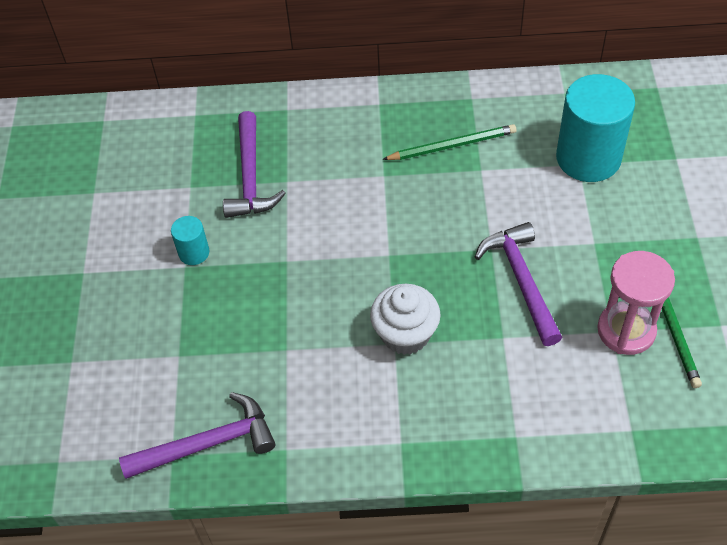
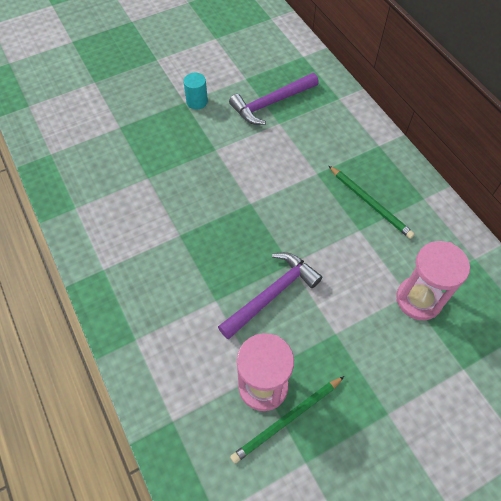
camera: 60 degrees right, 5 degrees up
(208, 443) = (64, 167): purple hammer -> none
(405, 334) = (190, 238): white cupcake -> none
(588, 158) = (419, 299): turquoise cylinder -> pink hourglass

